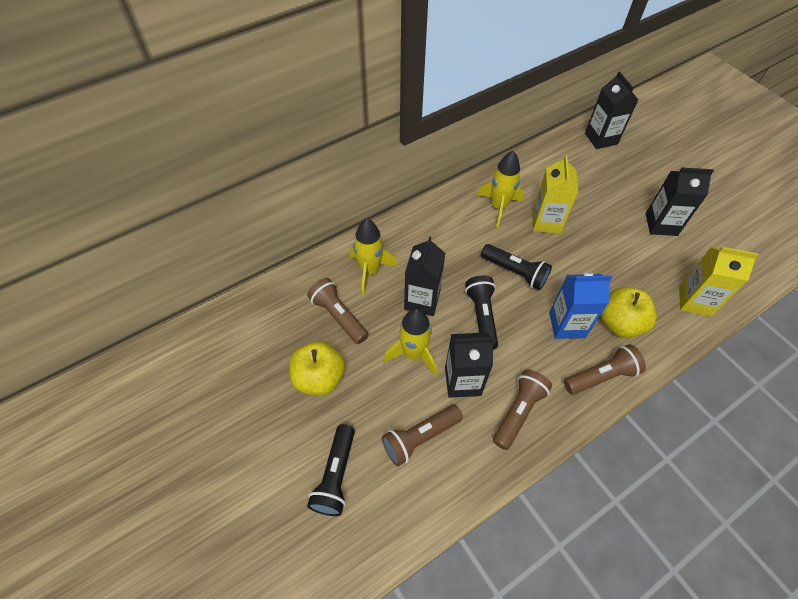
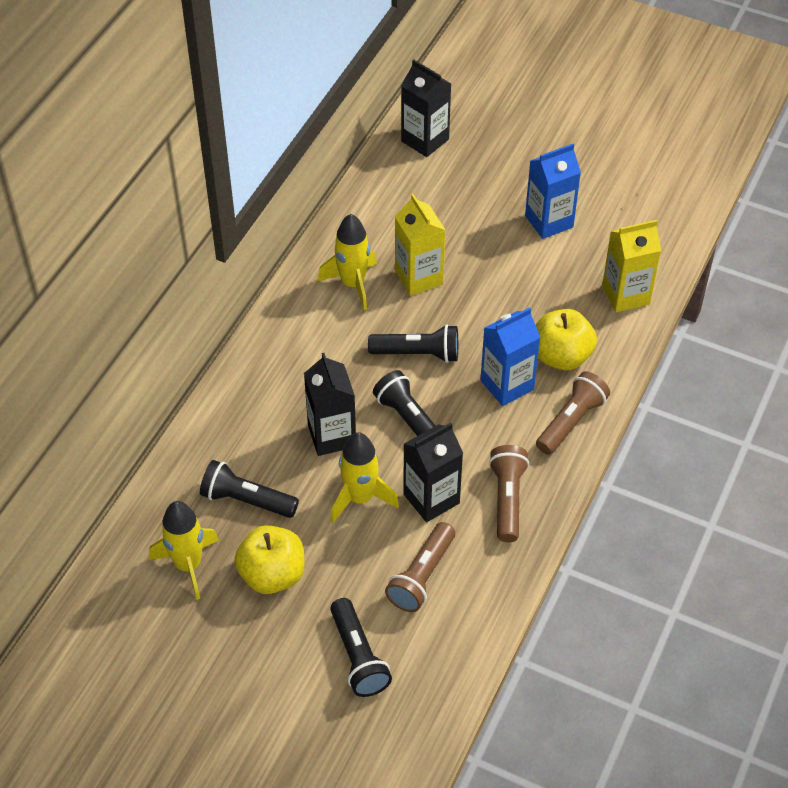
camera: 30 degrees left, 5 degrees down
(338, 316) = (246, 500): brown flashlight -> black flashlight
(370, 271) = (248, 432): yellow rocket -> yellow rocket (188, 565)
(661, 224) = (549, 221): black carton -> blue carton

